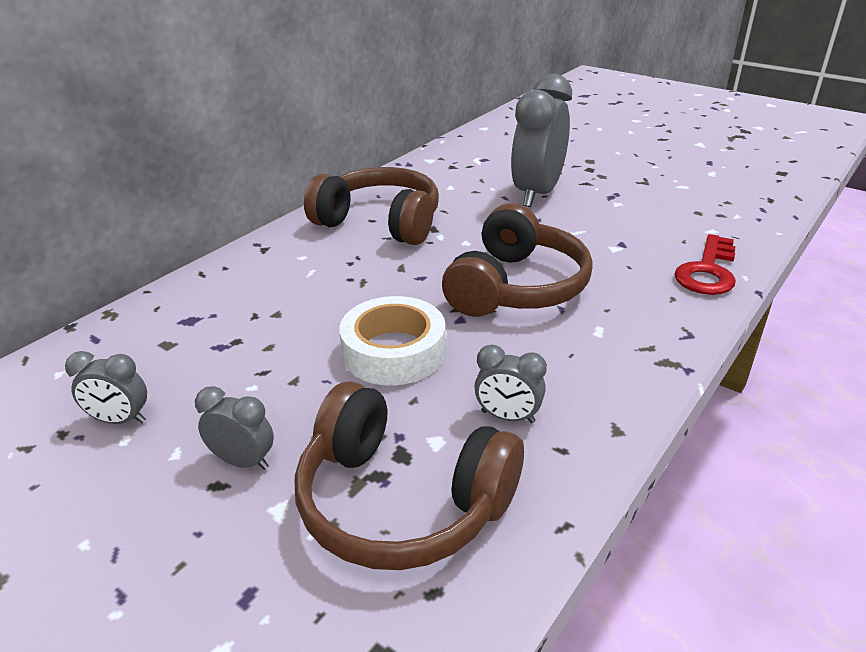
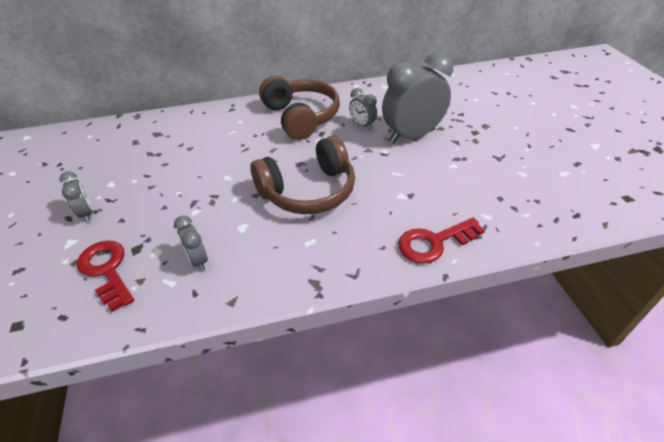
camera: 40 degrees right, 10 degrees up
(120, 420) = (79, 169): grey clock -> grey clock (362, 125)
(394, 351) = (204, 195): white tape -> none
(402, 501) = (106, 270): brown headphones -> red key

